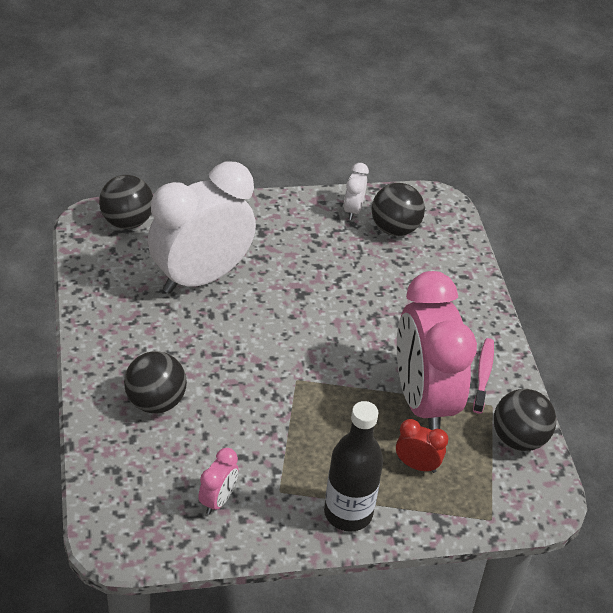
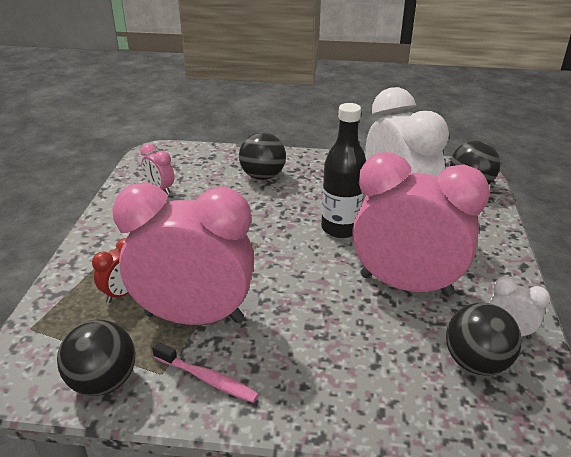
camera: 110 degrees right, 10 degrees down
(320, 267) = (406, 285): none -> pink clock
(348, 513) = (105, 243): black bottle -> black bottle (341, 228)

